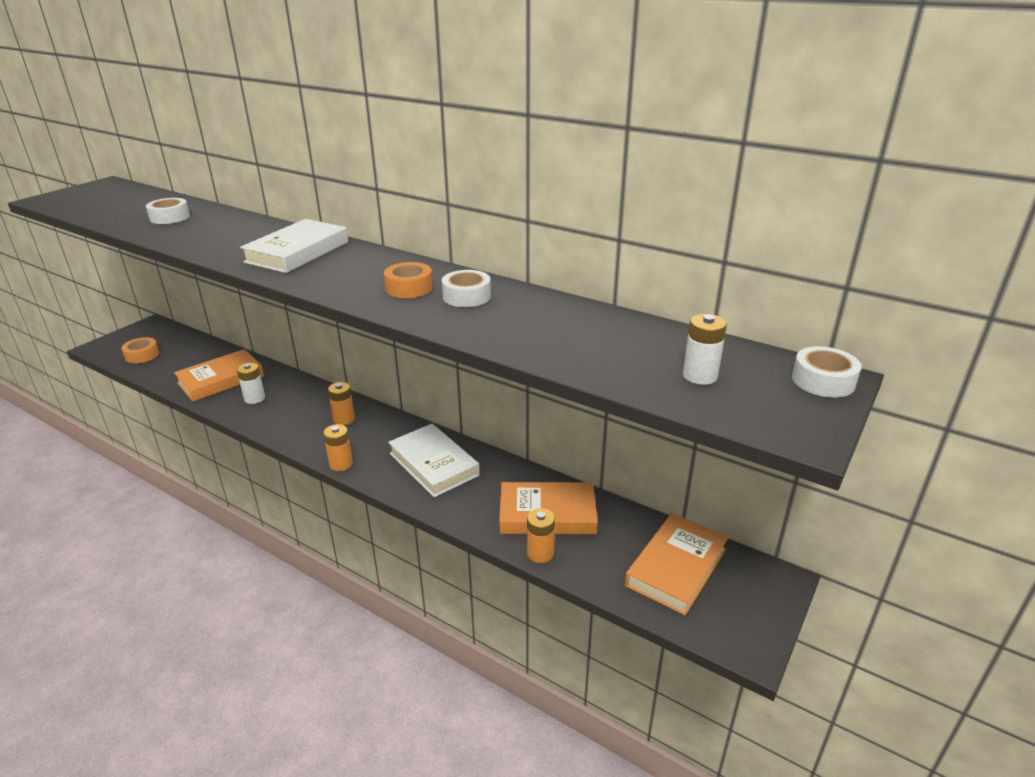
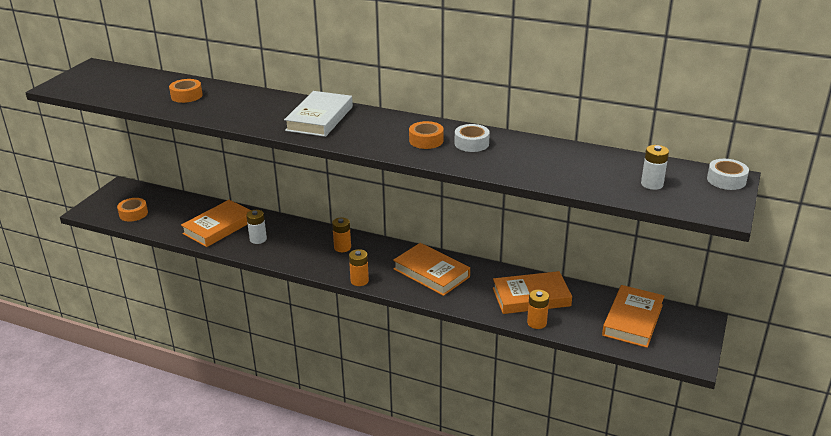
camera: 10 degrees left, 0 degrees up
(170, 217) = (186, 96): white tape -> orange tape
(433, 464) = (431, 273): white book -> orange book

